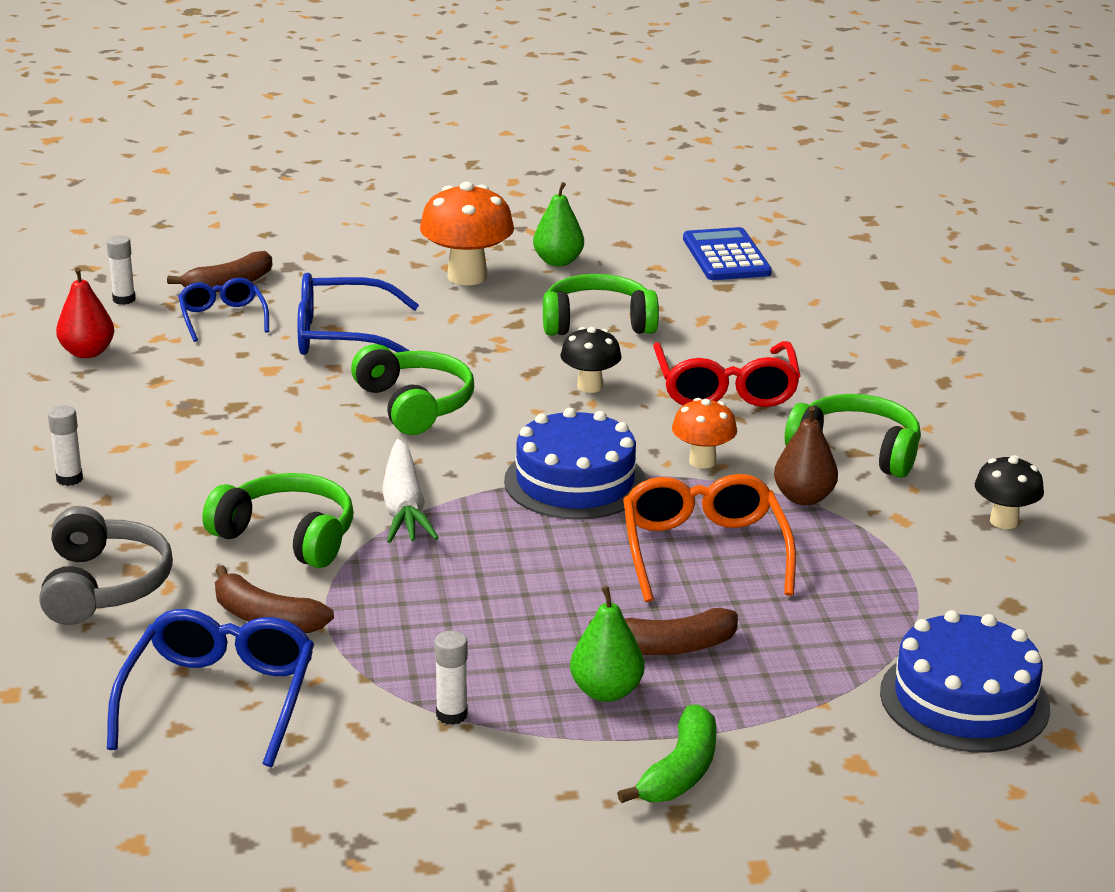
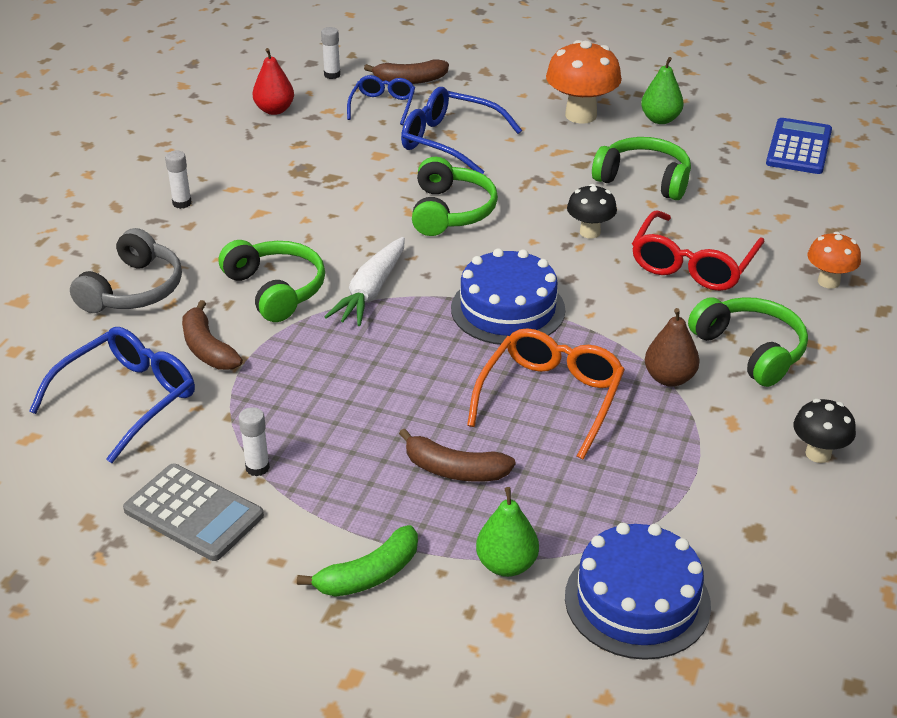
camera: 30 degrees right, 10 degrees up
(423, 782) = (193, 513): none -> grey calculator
(606, 691) = (376, 489): green pear -> green pear (506, 564)
(702, 461) = (618, 321): orange mushroom -> orange mushroom (828, 282)

